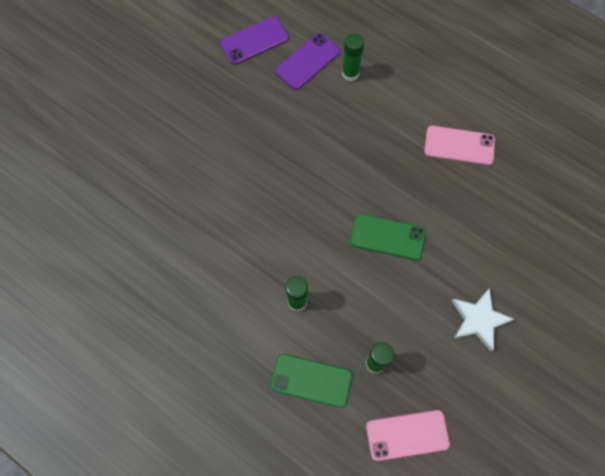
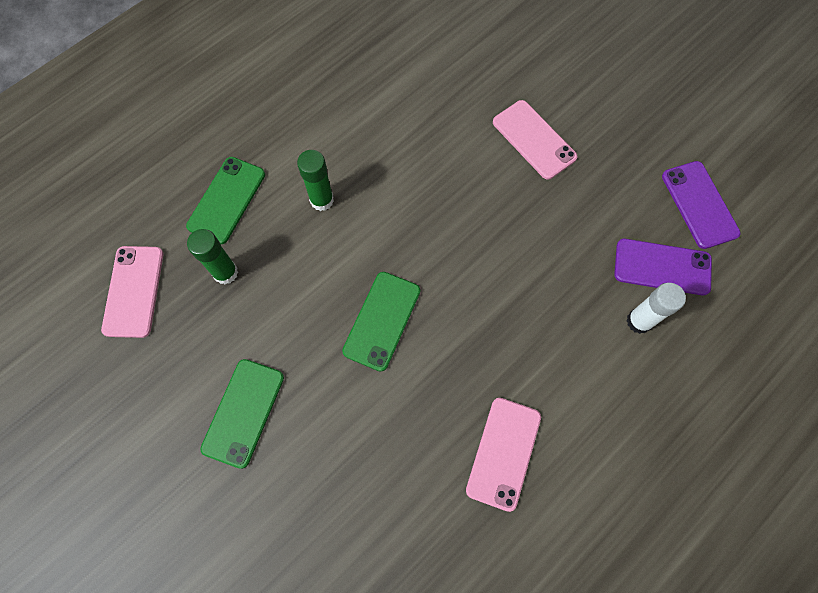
camera: 100 degrees right, 0 degrees up
(216, 151) = (534, 140): none -> pink phone
(307, 61) = (662, 267): purple phone -> purple phone turned 45 degrees counterclockwise
(350, 73) = (639, 321): green glue stick -> white glue stick
(479, 320) = (243, 412): white star -> green phone

